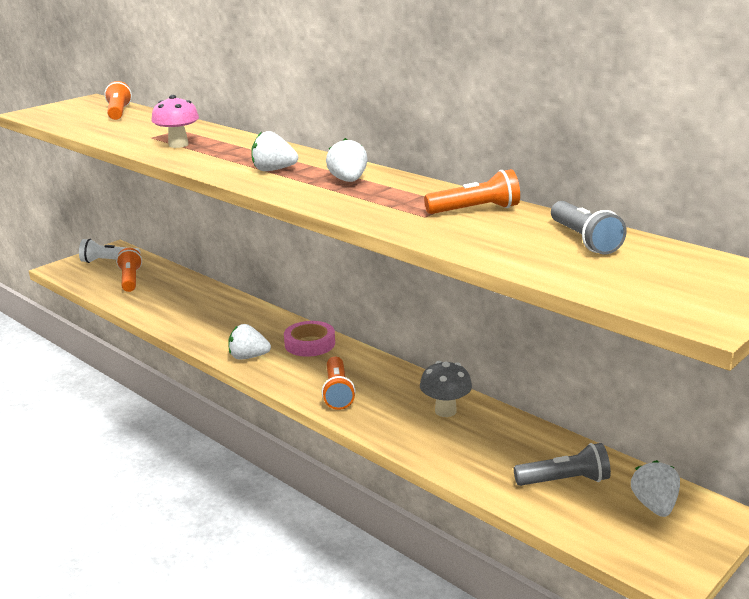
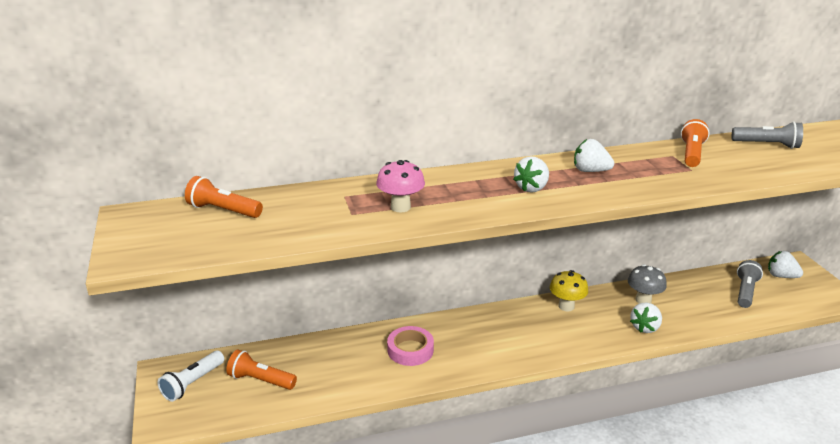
camera: 60 degrees left, 5 degrees up
(248, 357) = (497, 356): white strawberry -> white strawberry (645, 327)
(310, 344) = (501, 320): pink tape -> pink tape (410, 350)
(338, 392) = (588, 333): orange flashlight -> none
(375, 369) = (566, 306): none -> yellow mushroom

